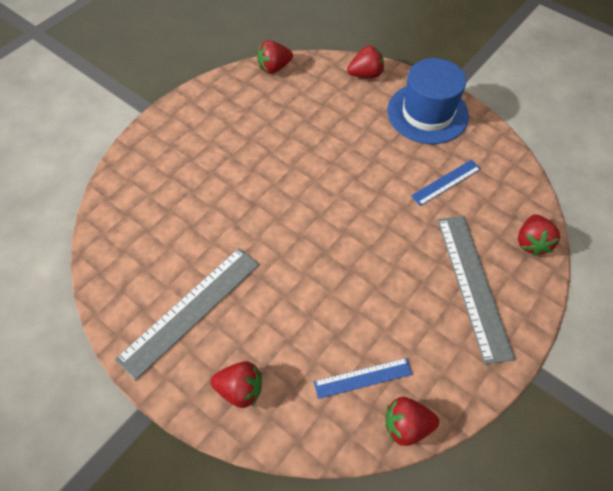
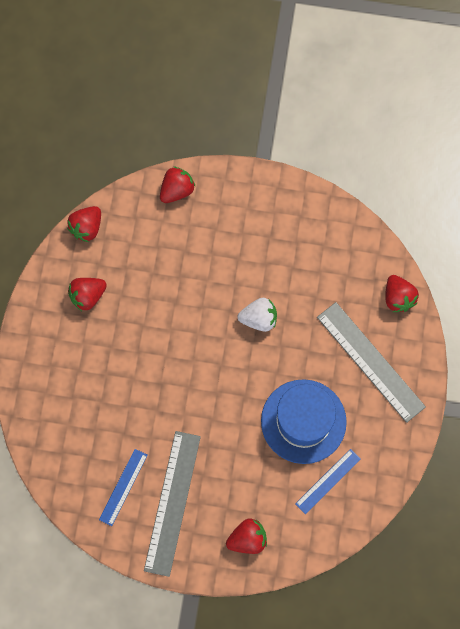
camera: 30 degrees left, 15 degrees up
(379, 195) = (259, 319): none -> white strawberry
(406, 425) = (374, 498): red strawberry -> red strawberry (88, 296)
(427, 113) = (255, 207): blue hat -> blue hat (303, 421)
(446, 182) = (306, 275): blue ruler -> blue ruler (123, 487)

